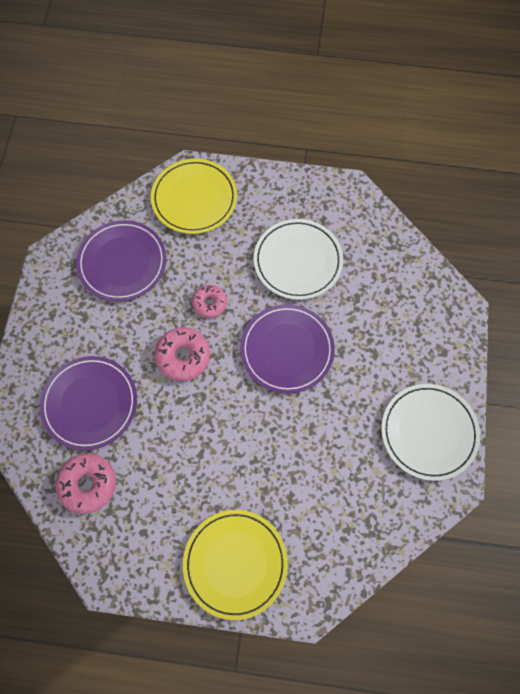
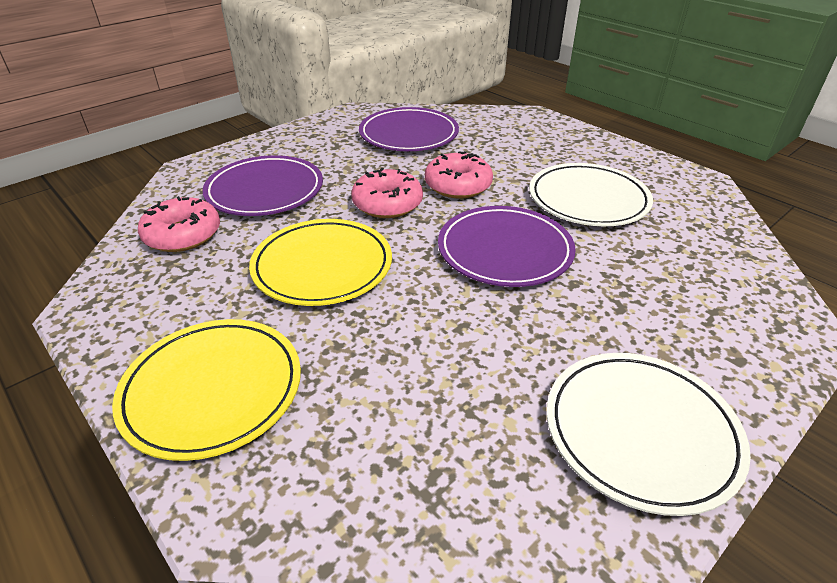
camera: 40 degrees right, 30 degrees down
(194, 198) = (519, 128): yellow plate -> yellow plate (322, 266)
(209, 303) = (458, 185): pink donut -> pink donut, size x1.54

